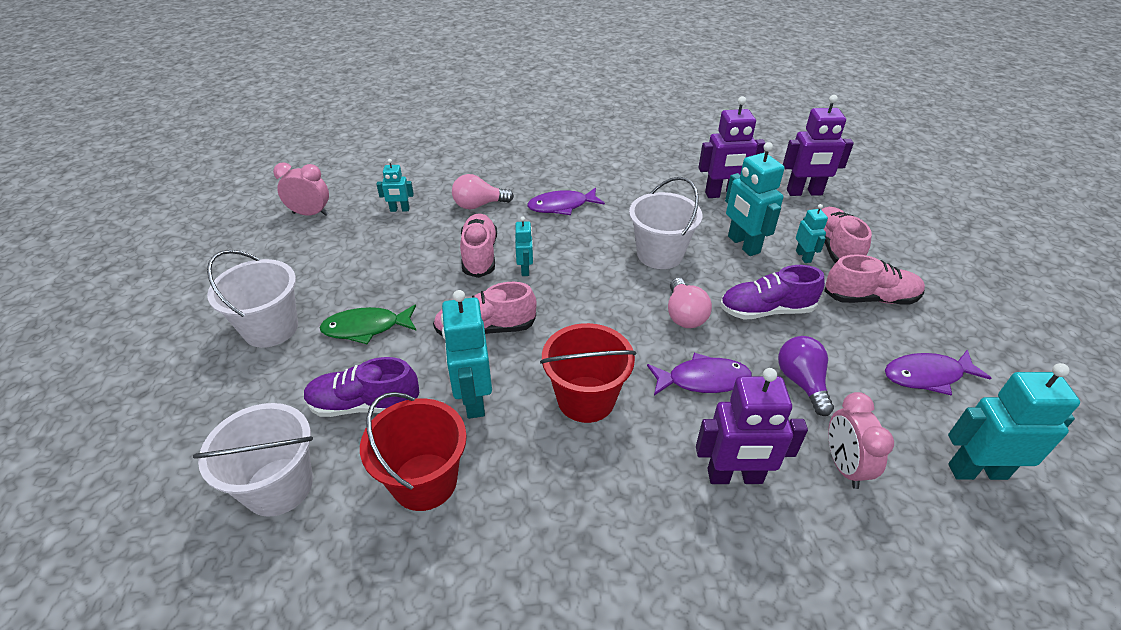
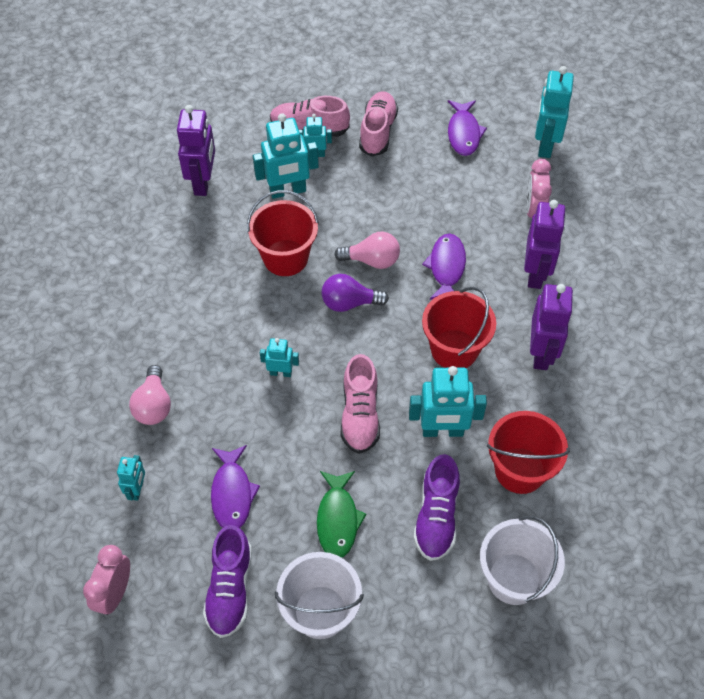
camera: 80 degrees left, 15 degrees up
(479, 255) = (247, 411): pink shoe -> none
(561, 206) = (181, 325): purple fish -> purple fish (232, 493)
(660, 254) = (285, 258): white bucket -> red bucket
(766, 310) = (378, 203): purple shoe -> purple shoe (230, 589)
(801, 382) = (458, 207): purple light bulb -> purple light bulb (349, 303)
(804, 193) = (220, 119): purple robot -> purple robot (541, 353)
(844, 466) = (533, 210): pink clock -> pink clock turned 90 degrees clockwise

